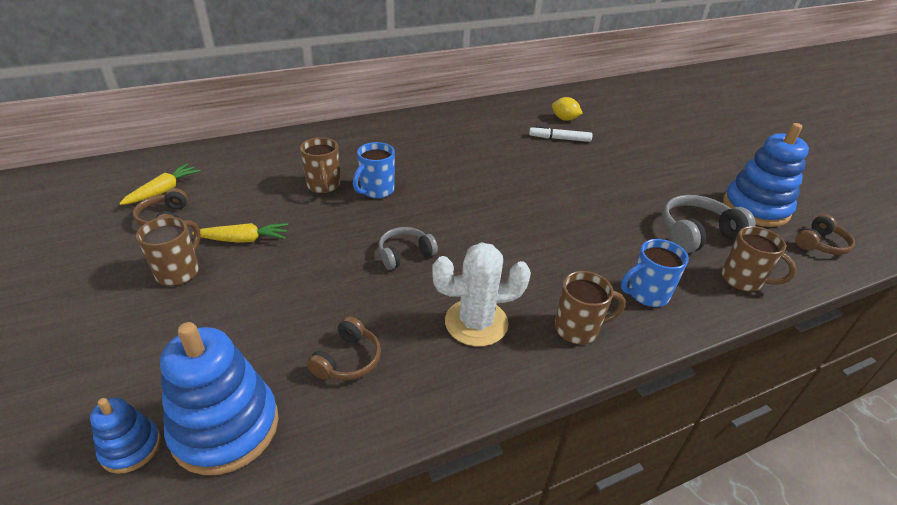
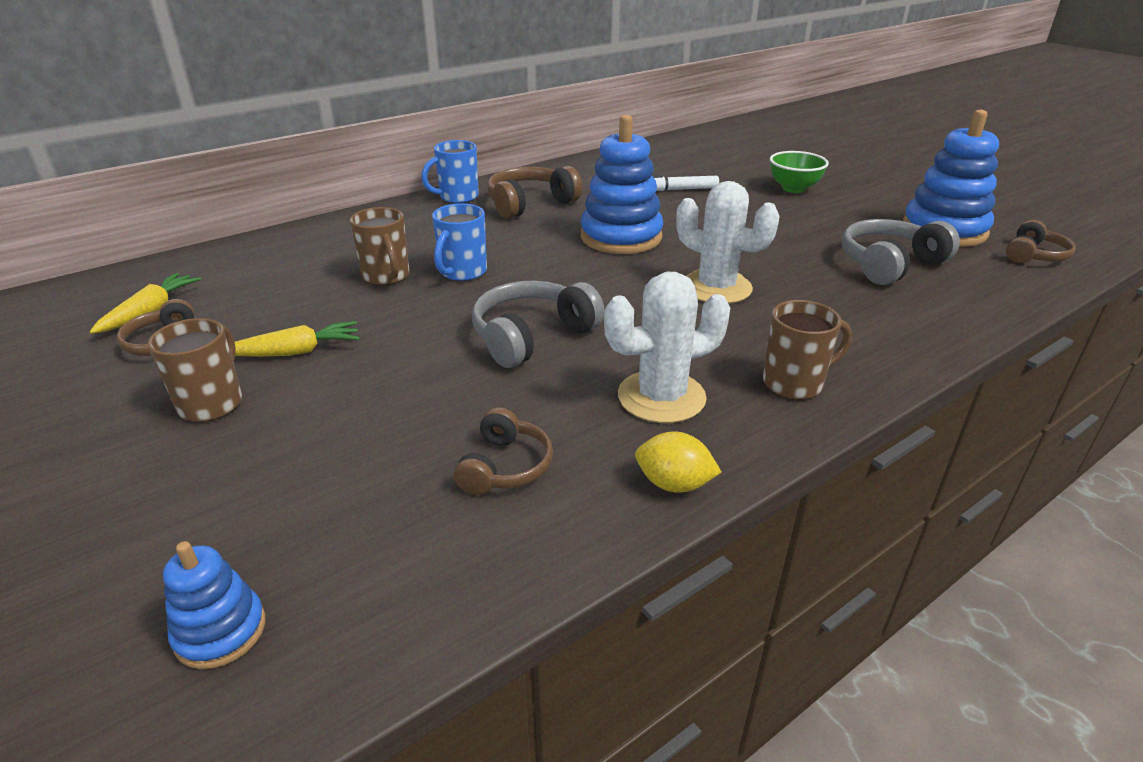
camera: 10 degrees left, 5 degrees down
(225, 427) = (359, 578): blue stacking toy -> blue stacking toy (621, 237)
(405, 254) = (532, 336): grey headphones -> grey headphones, size x1.58
(445, 136) = (530, 204): none -> brown headphones
(553, 233) = (716, 288): none -> white cactus
(564, 119) = (674, 169): yellow lemon -> yellow lemon (674, 484)
(646, 294) = (861, 334): blue mug -> blue mug (457, 197)
(650, 150) = (793, 189): none -> green bowl
(743, 280) = (966, 303): brown mug -> none

